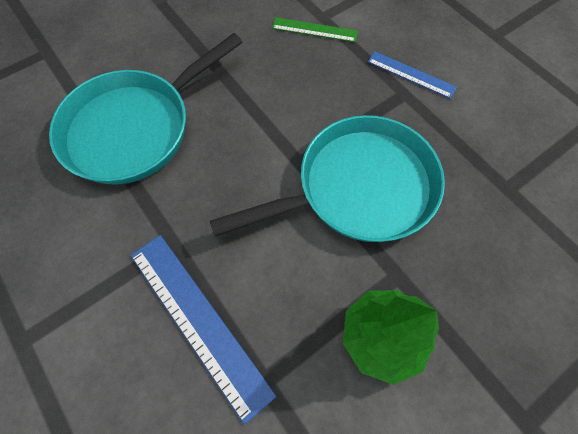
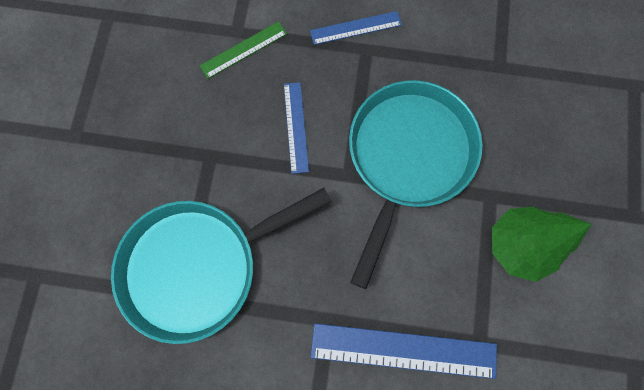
camera: 45 degrees left, 10 degrees up
(135, 128) = (198, 266): turquoise pan -> turquoise pan turned 60 degrees clockwise
(296, 101) = (296, 127): none -> blue ruler

